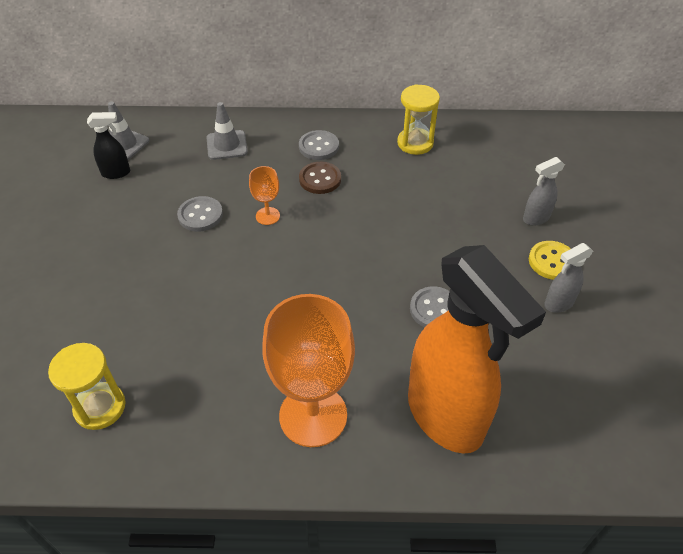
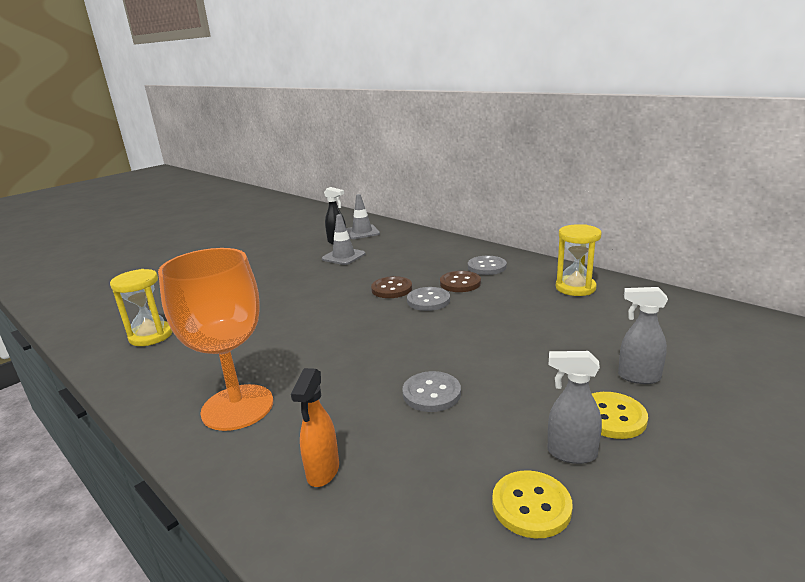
camera: 45 degrees right, 25 degrees down
(200, 215) = (351, 274): grey button -> grey button (428, 300)
(227, 145) = (422, 249): grey traffic cone -> grey traffic cone (343, 256)
(267, 216) = (391, 289): orange goblet -> brown button
(446, 417) = (323, 472): orange spray bottle -> orange spray bottle, size x0.41
(574, 353) = (531, 506): none -> yellow button

